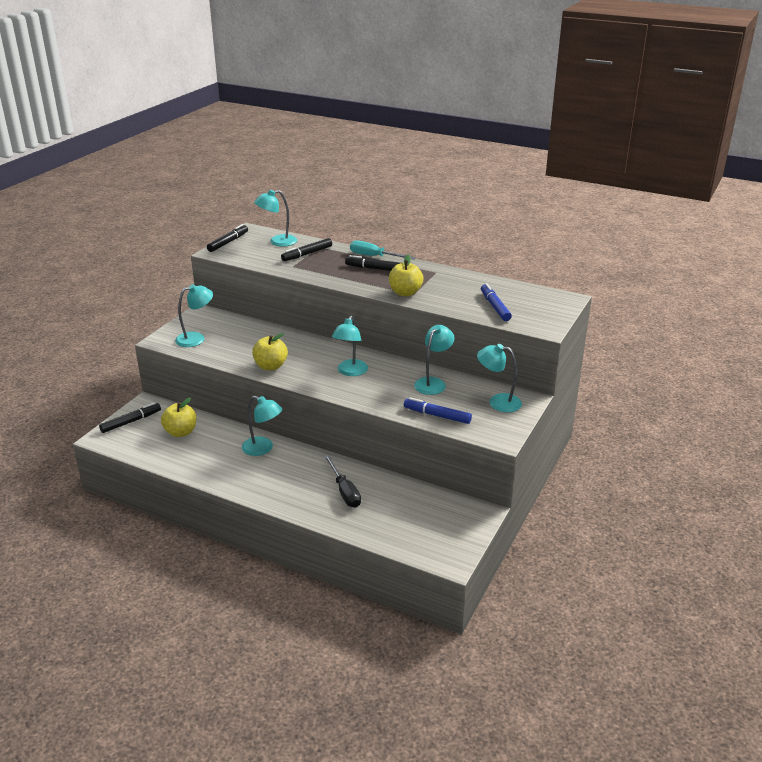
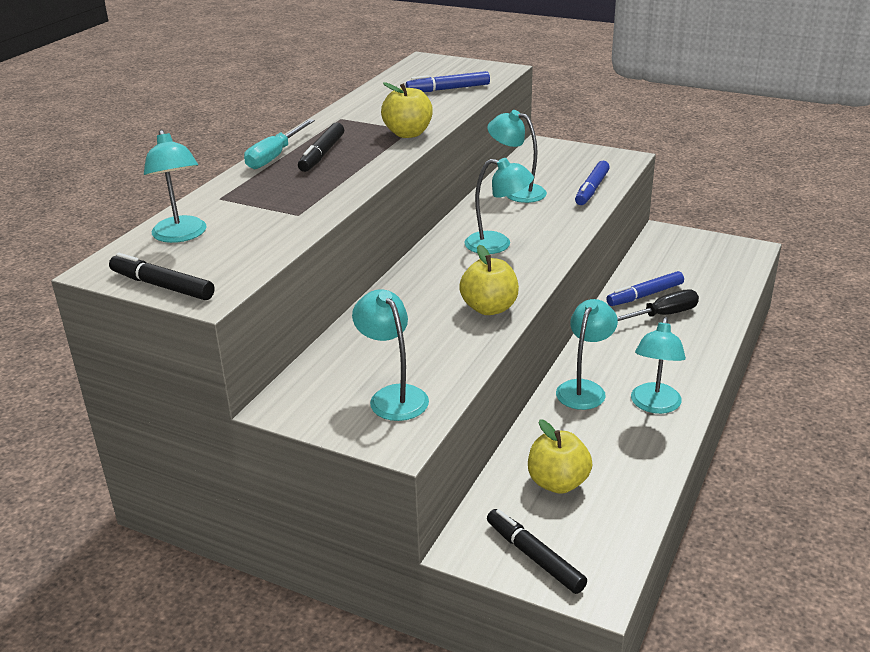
camera: 90 degrees left, 0 degrees up
(307, 254) = (249, 205): black marker -> none
(375, 488) = (645, 295): none -> blue marker
(498, 402) = (552, 158): turquoise lamp -> turquoise lamp (654, 405)

